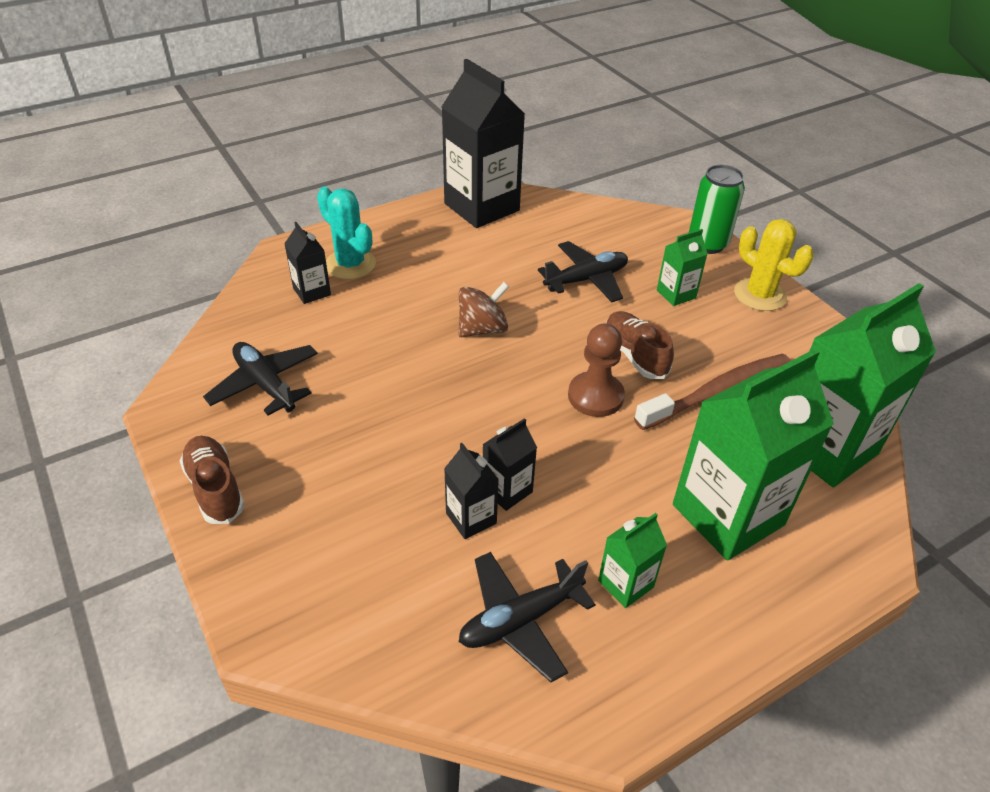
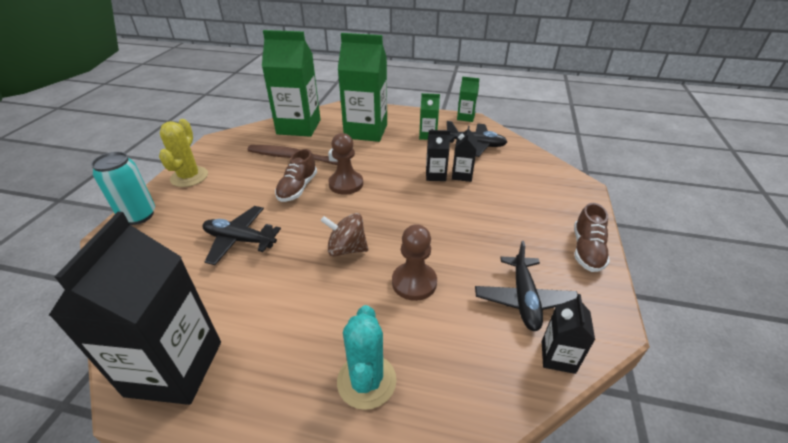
camera: 135 degrees left, 5 degrees down
(312, 291) = (428, 370): black carton -> black carton (558, 357)
(383, 339) = (414, 282): none -> brown pawn
(676, 294) = (219, 201): green carton -> green carton (466, 117)
(707, 244) = (138, 216): green can -> turquoise can

